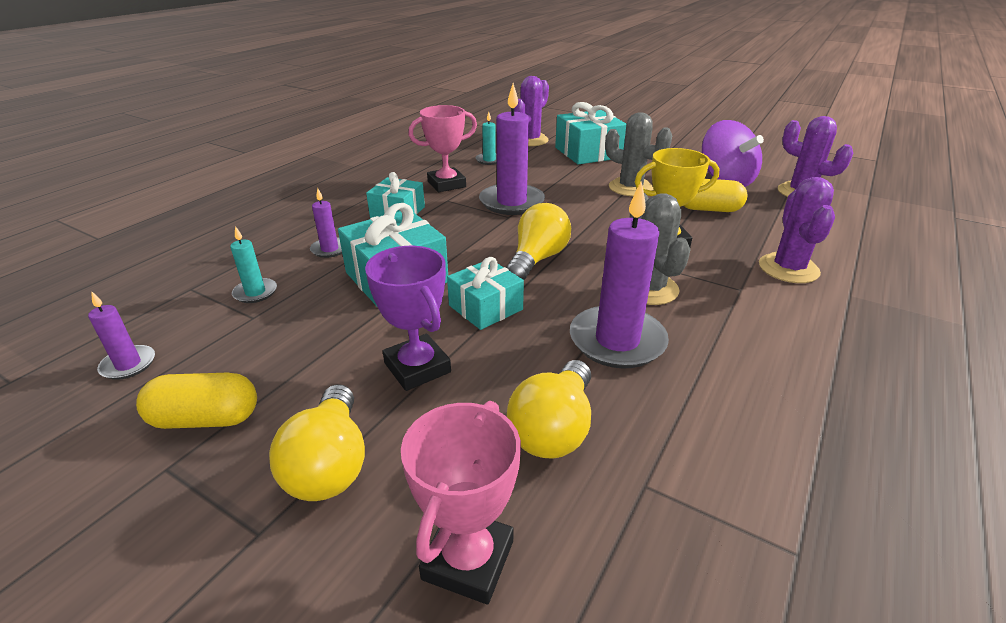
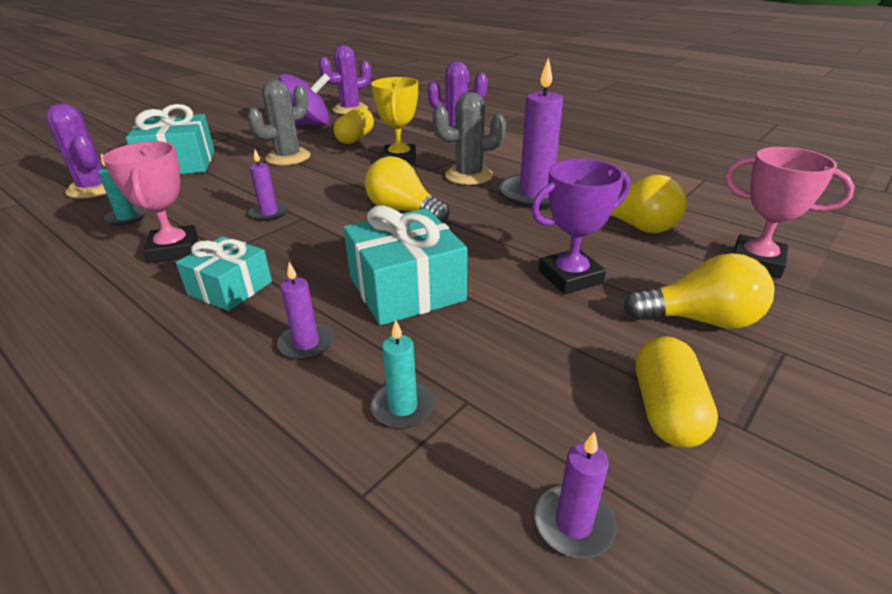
camera: 80 degrees left, 0 degrees up
(485, 307) = (480, 240): turquoise gift -> none
(511, 202) = (269, 213): purple candle -> purple candle, size x0.50

